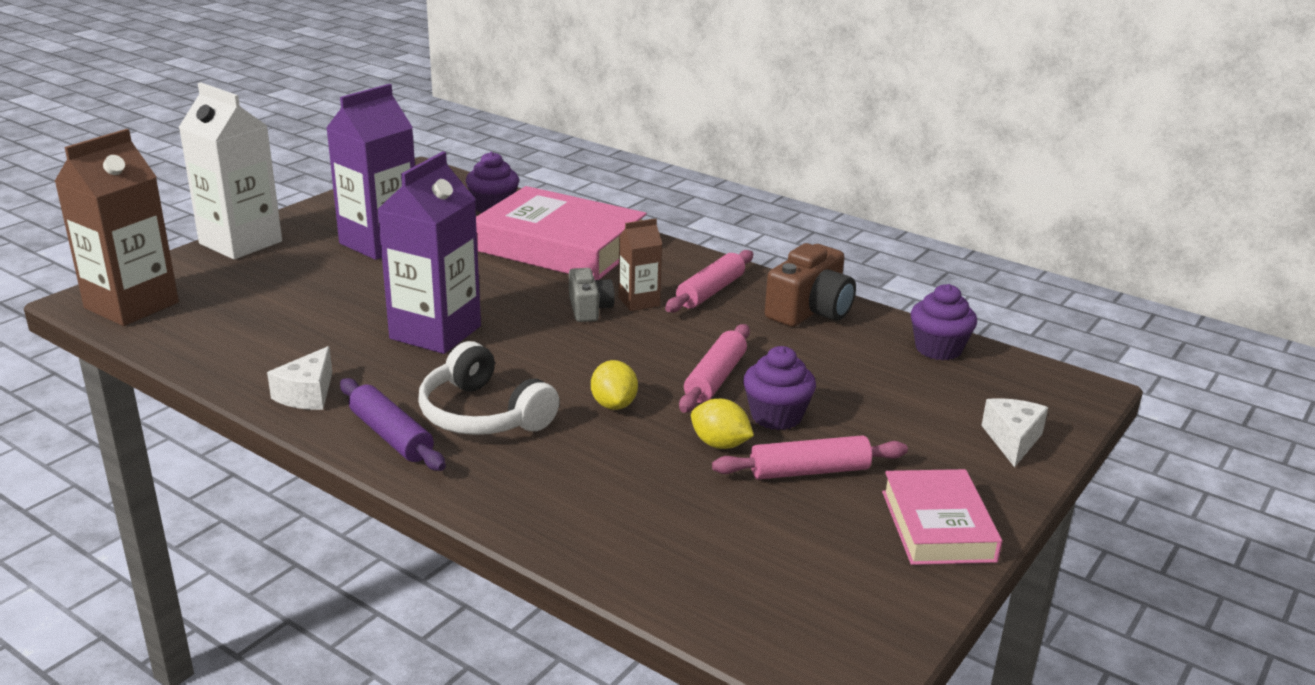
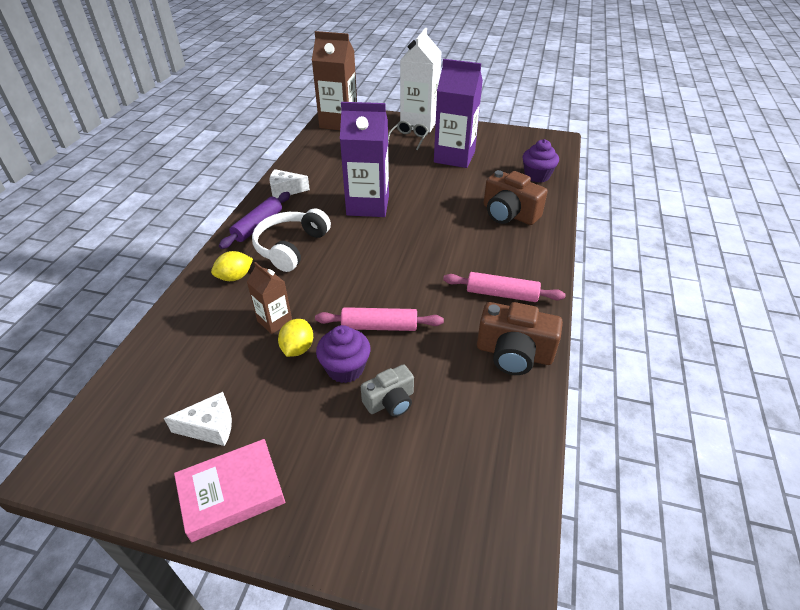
camera: 70 degrees right, 15 degrees up
(279, 261) = (409, 139): none -> grey glasses
(559, 246) = (509, 214): pink book -> brown camera
(589, 309) = (435, 249): grey camera -> grey camera (390, 401)
(614, 404) = (324, 291): yellow lemon -> yellow lemon (235, 277)
(639, 301) = (460, 266): brown carton -> brown carton (274, 321)
(809, 471) = (281, 401): pink rolling pin -> none
(938, 349) = (508, 451): purple cupcake -> none
(1012, 440) = (377, 533): white cheese -> white cheese (210, 427)

